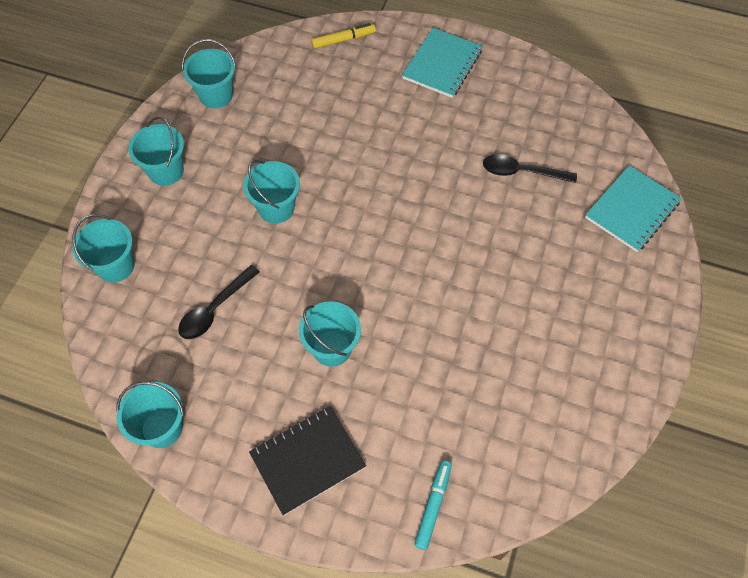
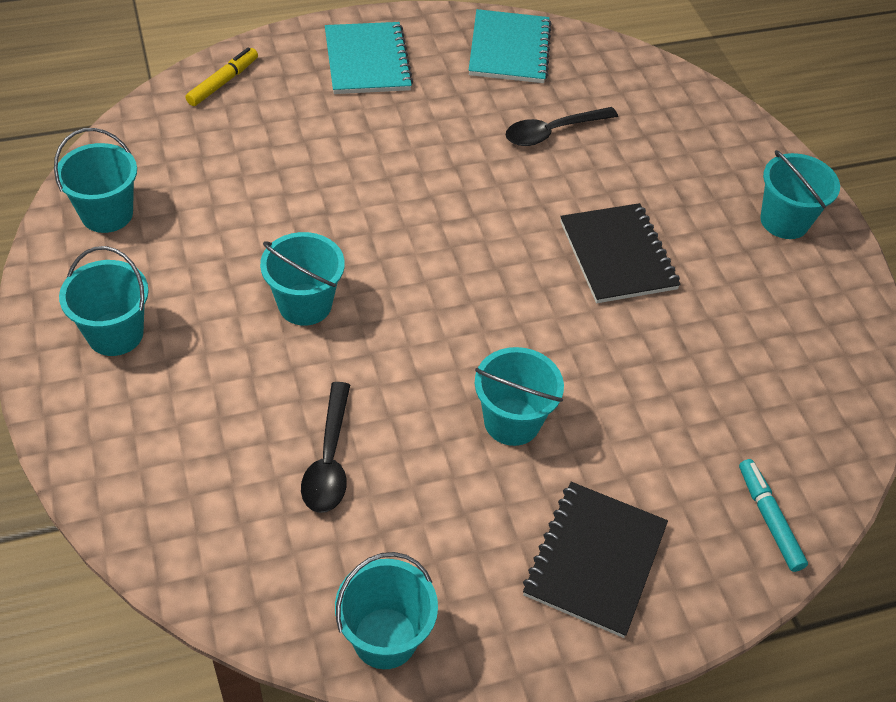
camera: 40 degrees left, 10 degrees down
(115, 266) = (144, 483): turquoise bucket -> turquoise bucket (784, 221)
(490, 280) = (618, 255): none -> black notebook
(632, 210) = (693, 117): turquoise notebook -> turquoise notebook (509, 49)

